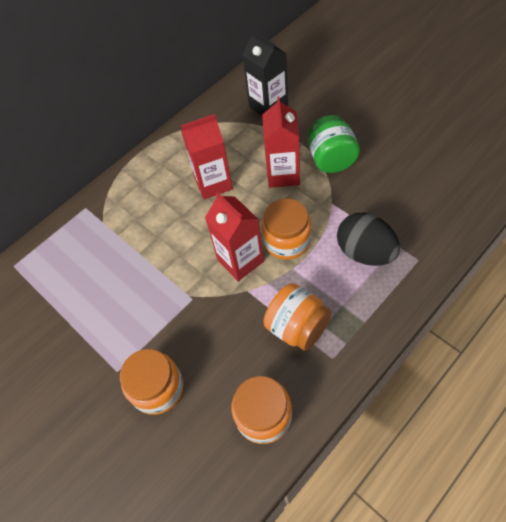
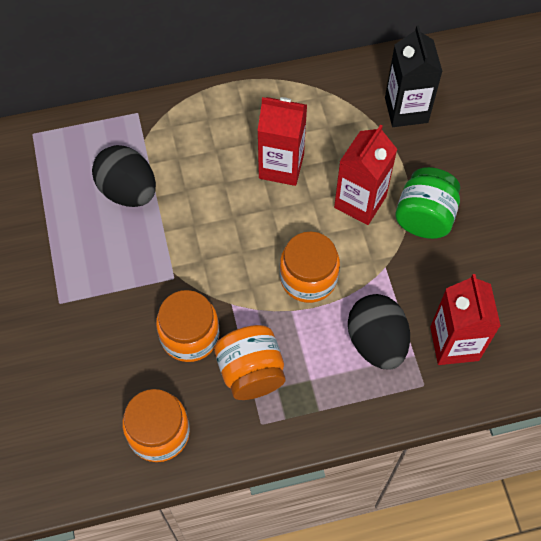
camera: 25 degrees right, 5 degrees up
(115, 261) = (128, 191): none -> black egg
(157, 388) = (84, 343): orange jar -> orange jar (190, 335)
(240, 260) = (247, 269): red carton -> red carton (454, 343)

